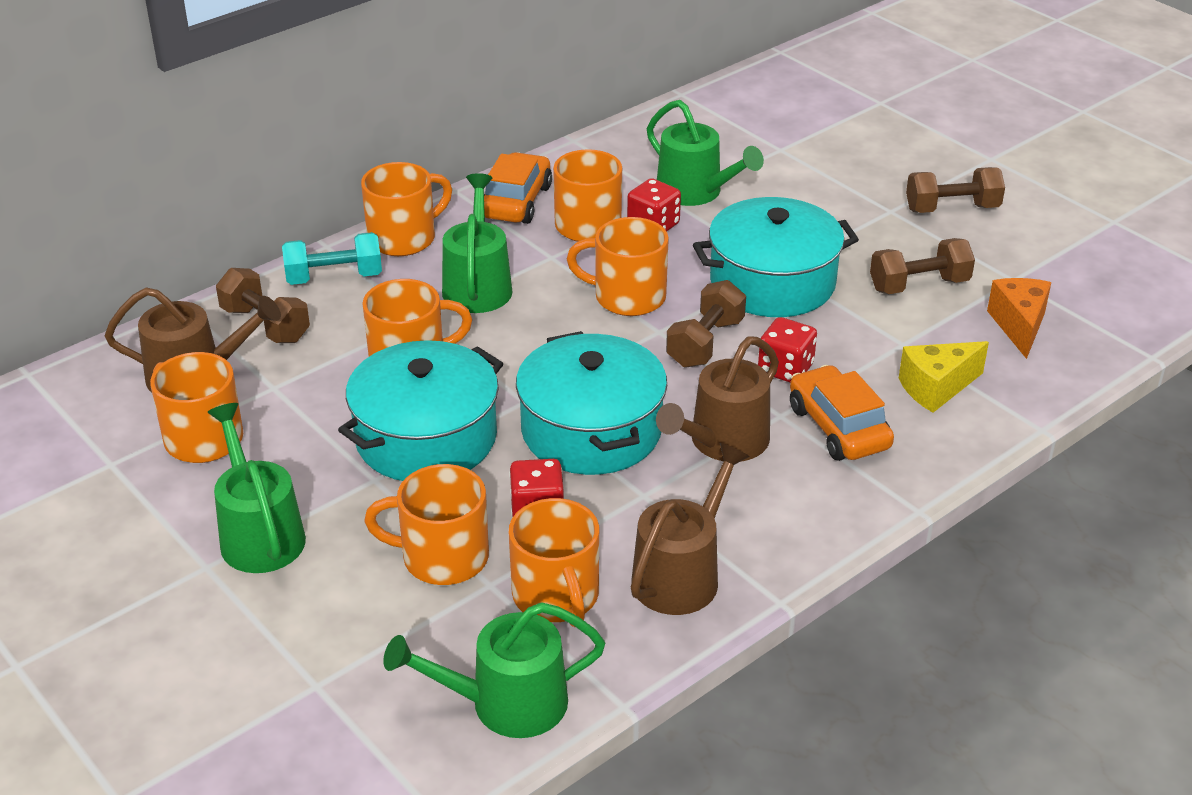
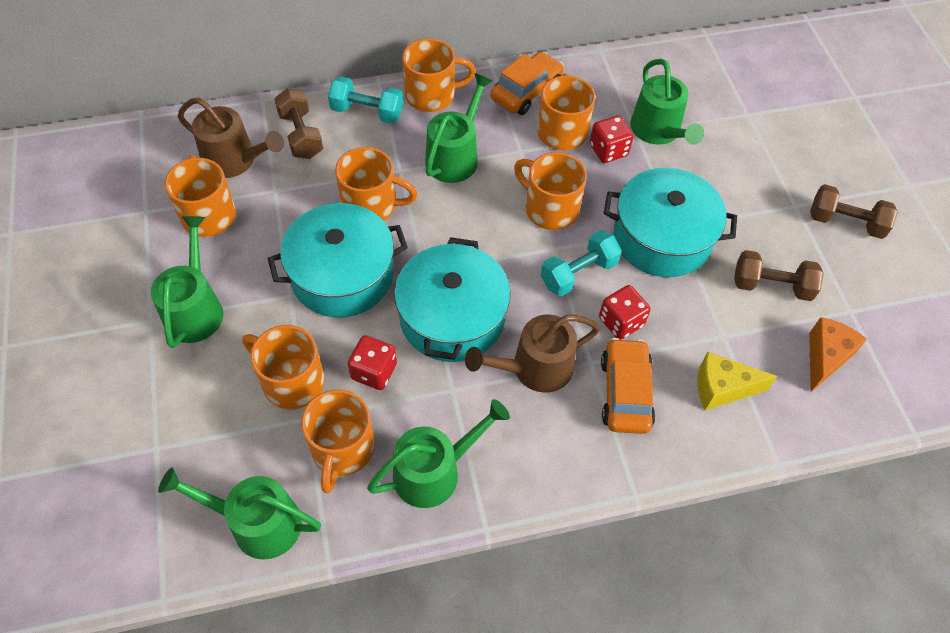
camera: 25 degrees right, 20 degrees up
(681, 574) = (434, 471): brown watering can -> green watering can
(705, 343) = (578, 273): brown dumbbell -> turquoise dumbbell

